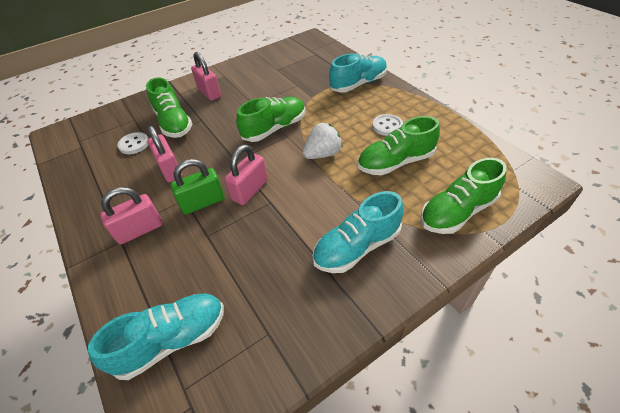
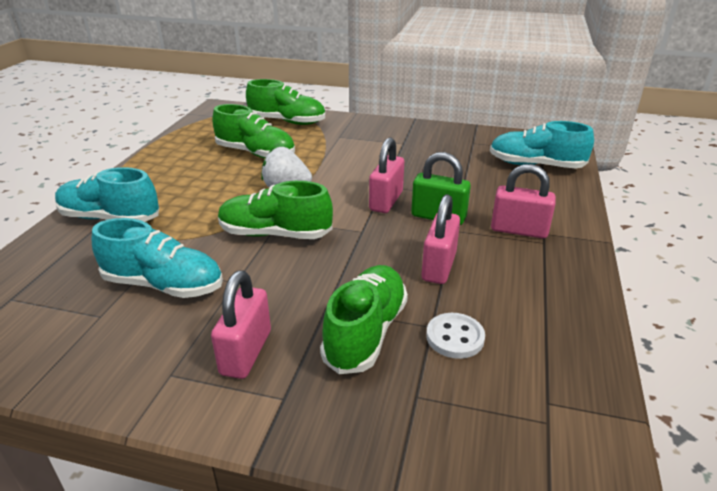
camera: 135 degrees left, 15 degrees down
(250, 190) = (386, 201): pink padlock -> pink padlock turned 60 degrees counterclockwise
(357, 247) = (369, 140): turquoise shoe -> turquoise shoe (164, 285)
(387, 126) = (199, 172): white button -> none

